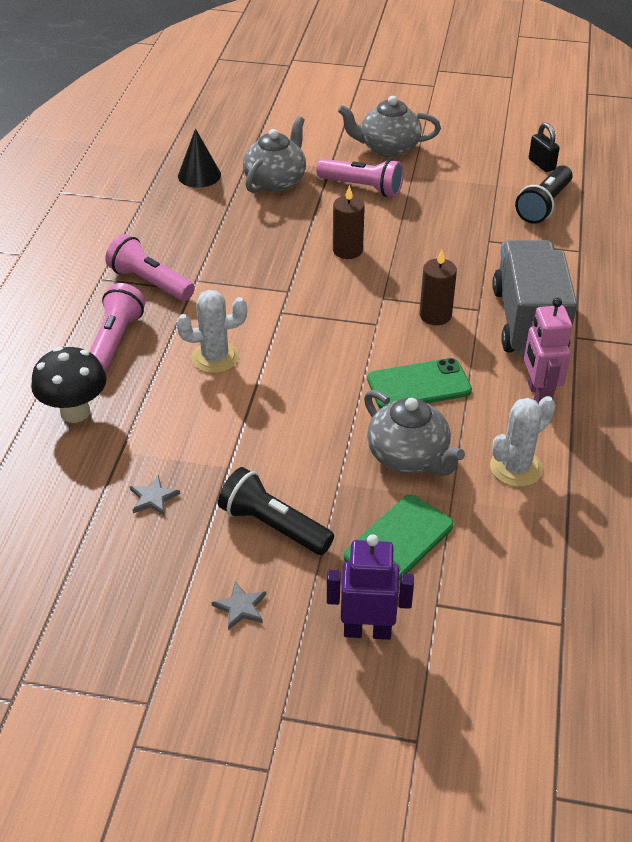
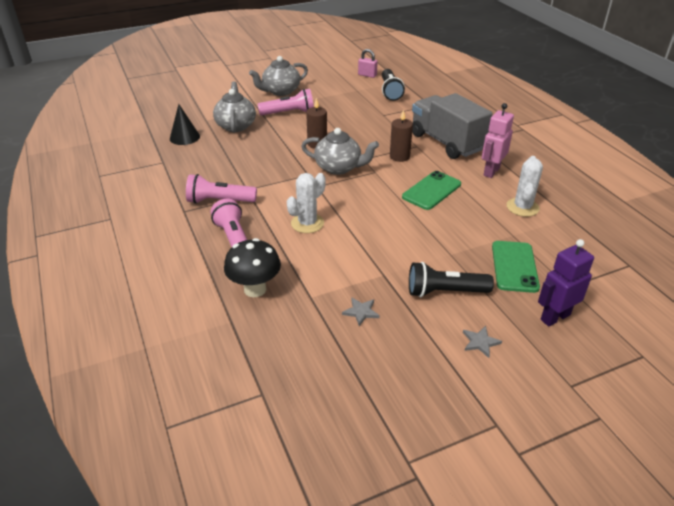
camera: 35 degrees left, 5 degrees down
(409, 457) = (469, 225): grey teapot -> grey teapot (339, 168)
(538, 395) = (491, 171): pink robot -> pink robot turned 75 degrees clockwise
(541, 164) = (367, 75): black padlock -> pink padlock

